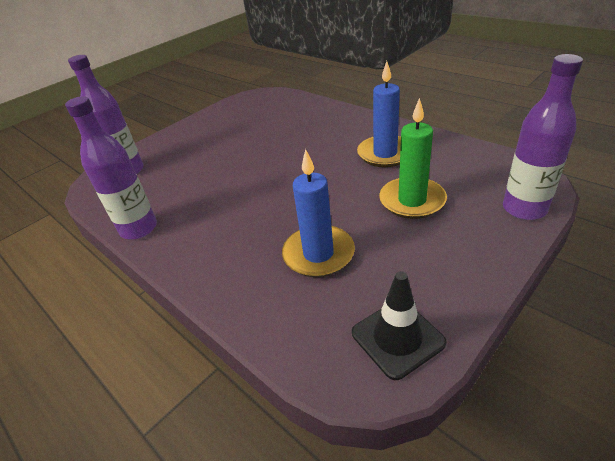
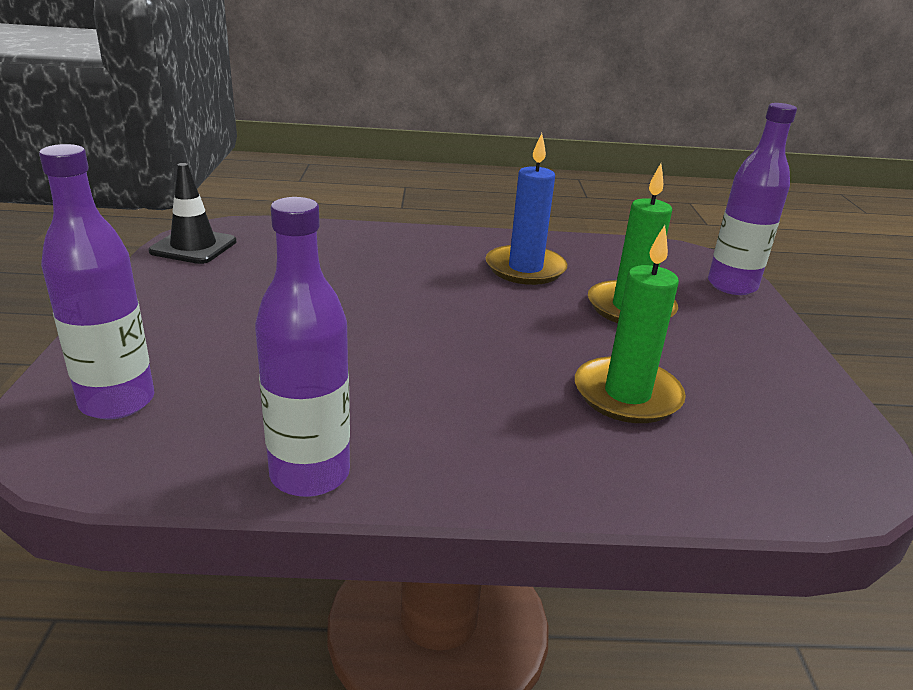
camera: 50 degrees left, 10 degrees down
(318, 254) = (627, 395): blue candle -> green candle
(397, 338) = (819, 435): black traffic cone -> black traffic cone (193, 247)

